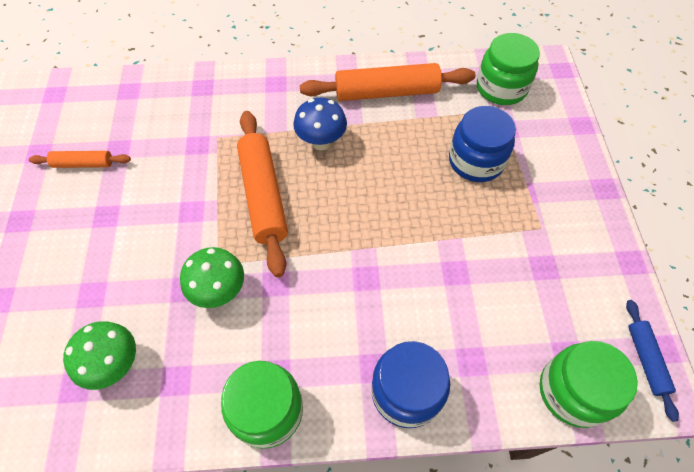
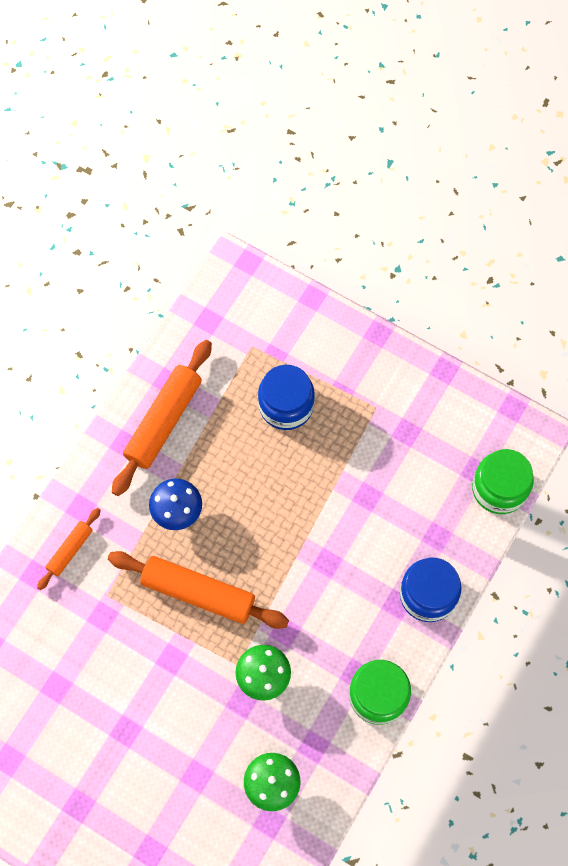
camera: 55 degrees left, 10 degrees up
(83, 164) = (52, 725): orange rolling pin -> orange rolling pin (70, 550)
(501, 88) = (230, 326): green jar -> none
(646, 360) = (511, 425): blue rolling pin -> none

